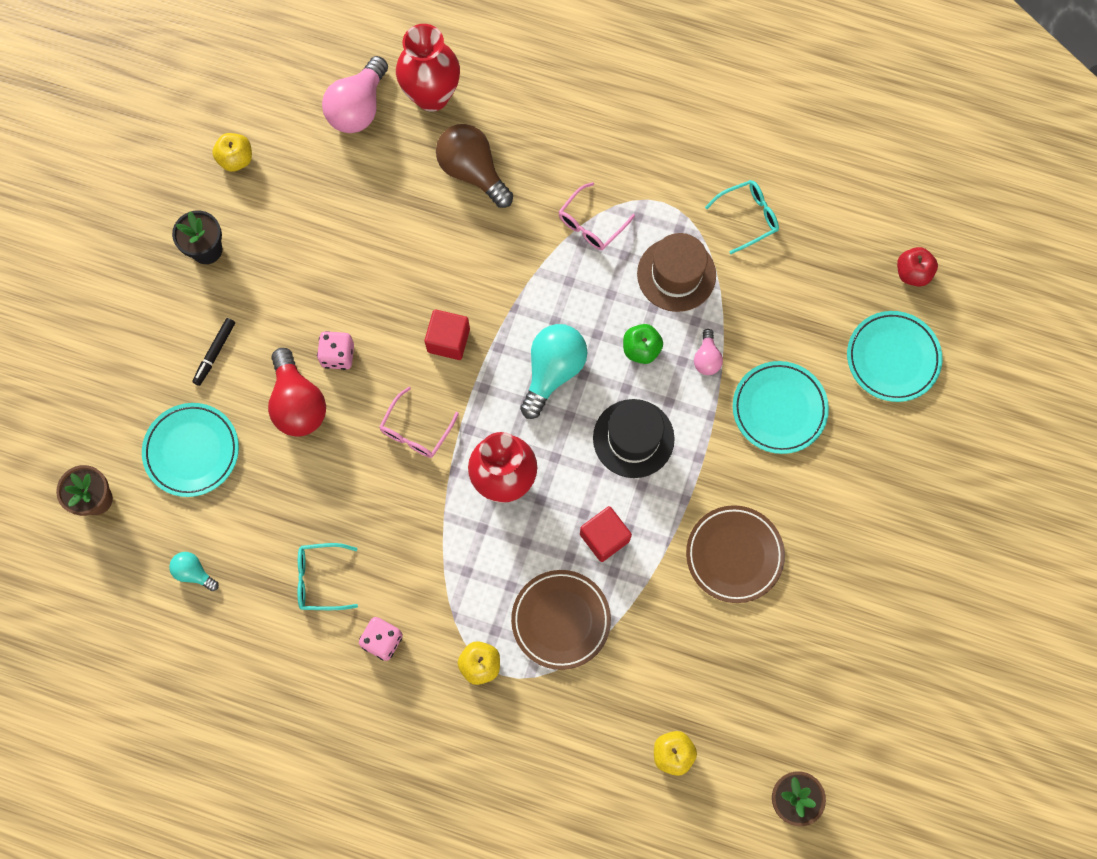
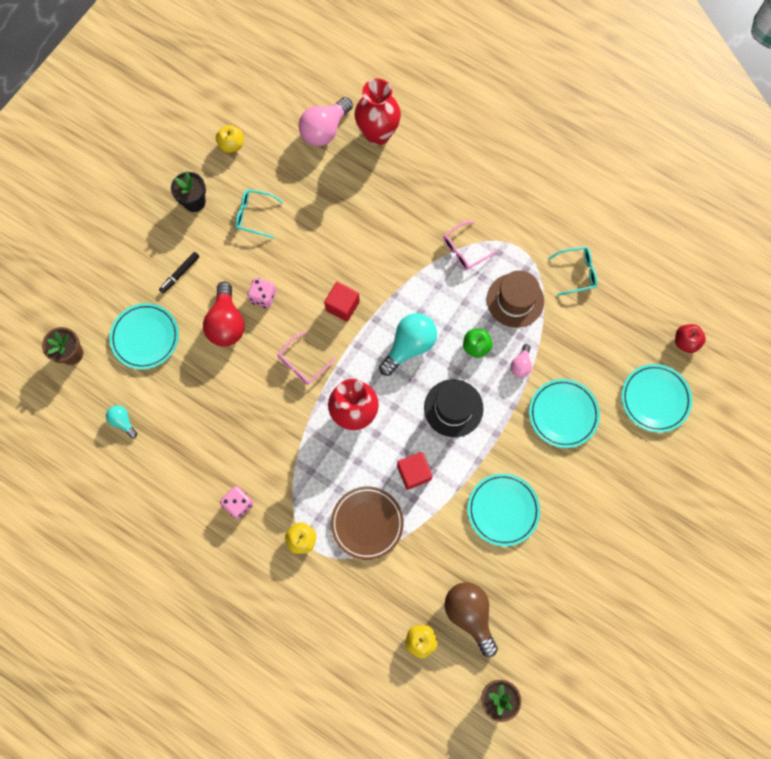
camera: 15 degrees right, 0 degrees up
(320, 579) = (208, 449): turquoise glasses -> turquoise glasses (254, 215)
(472, 171) = (391, 193): brown light bulb -> brown light bulb (469, 614)
(734, 555) = (503, 510): brown plate -> turquoise plate

